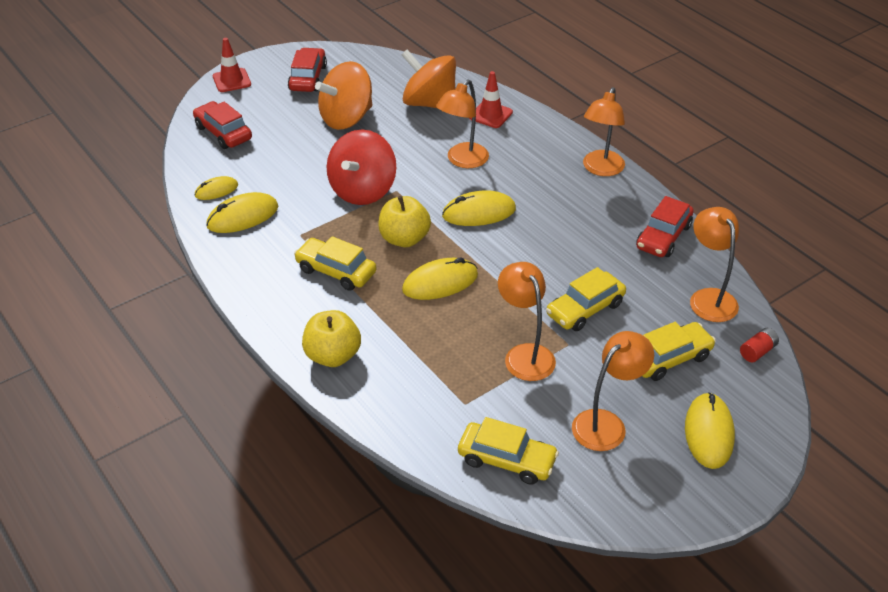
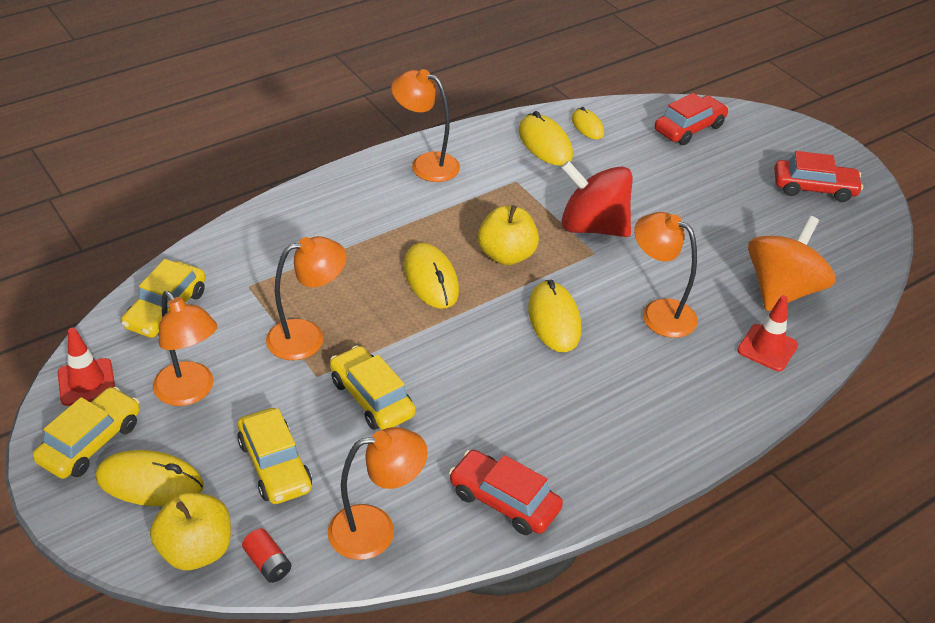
camera: 90 degrees right, 0 degrees up
(232, 80) = (793, 132): red traffic cone -> red traffic cone (86, 382)
(333, 356) = (333, 200): yellow apple -> yellow apple (196, 550)
(336, 271) = (456, 204): yellow car -> yellow car (91, 442)
(346, 118) = (733, 217): orange spinning top -> none
(601, 169) = (654, 452): orange lamp -> orange lamp (426, 164)

